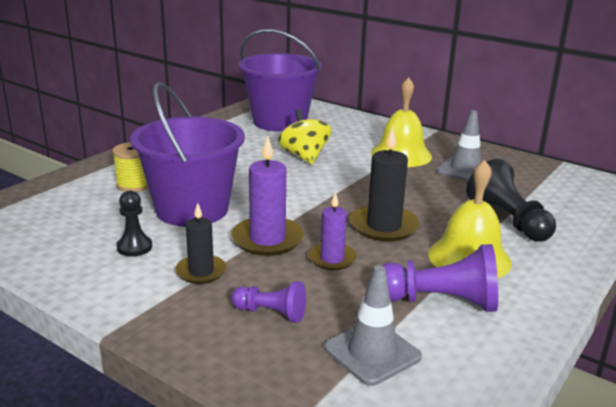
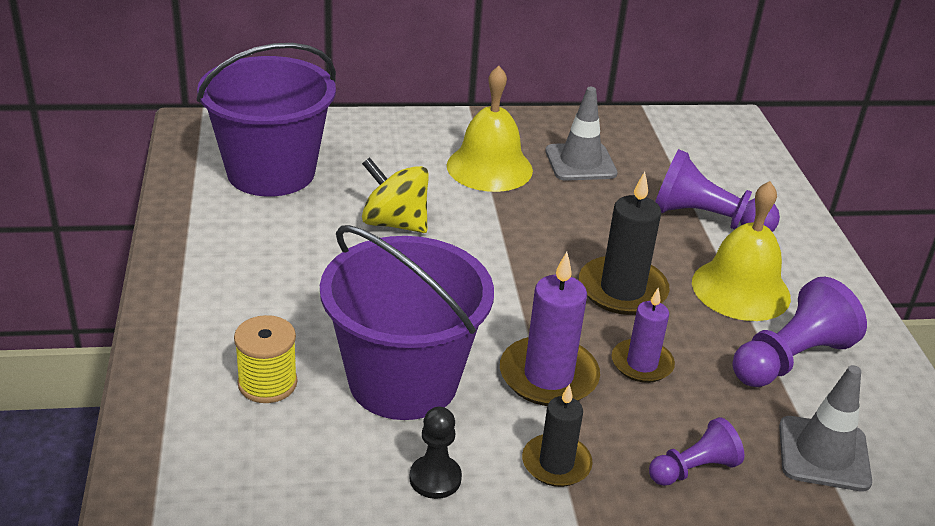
camera: 45 degrees left, 10 degrees up
(508, 220) = (706, 219): black pawn -> purple pawn

